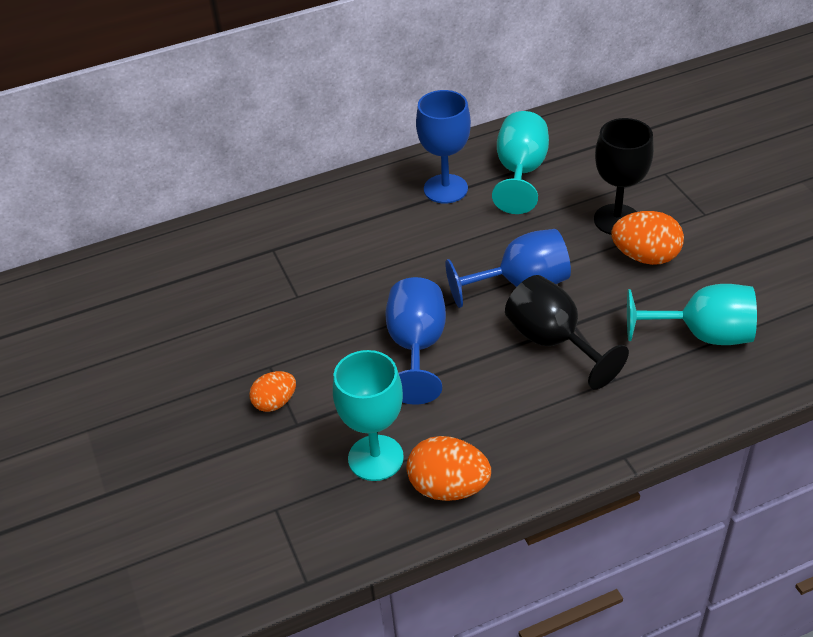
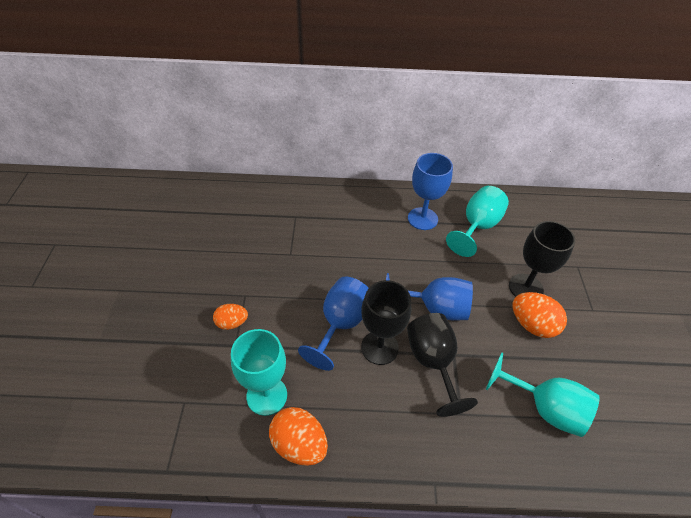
camera: 20 degrees right, 5 degrees up
(480, 352) = (379, 347): none -> black goblet

